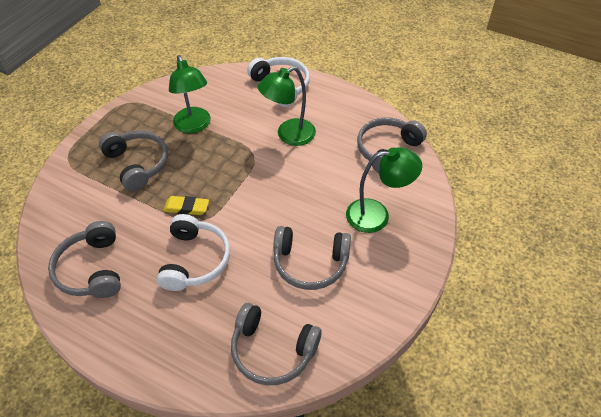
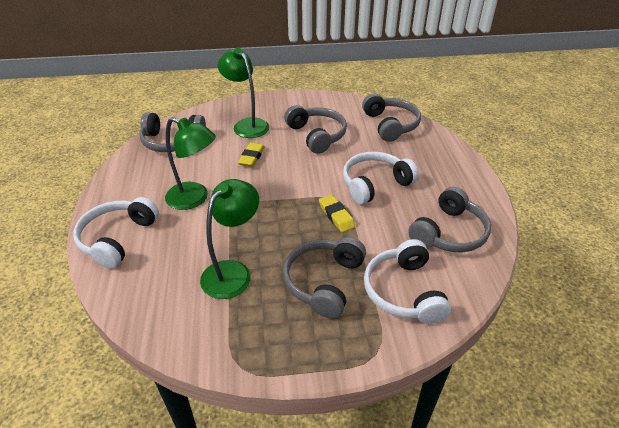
camera: 125 degrees left, 10 degrees down
(83, 199) = (404, 291): none -> white headphones
(315, 193) = (252, 157): none -> yellow eraser

